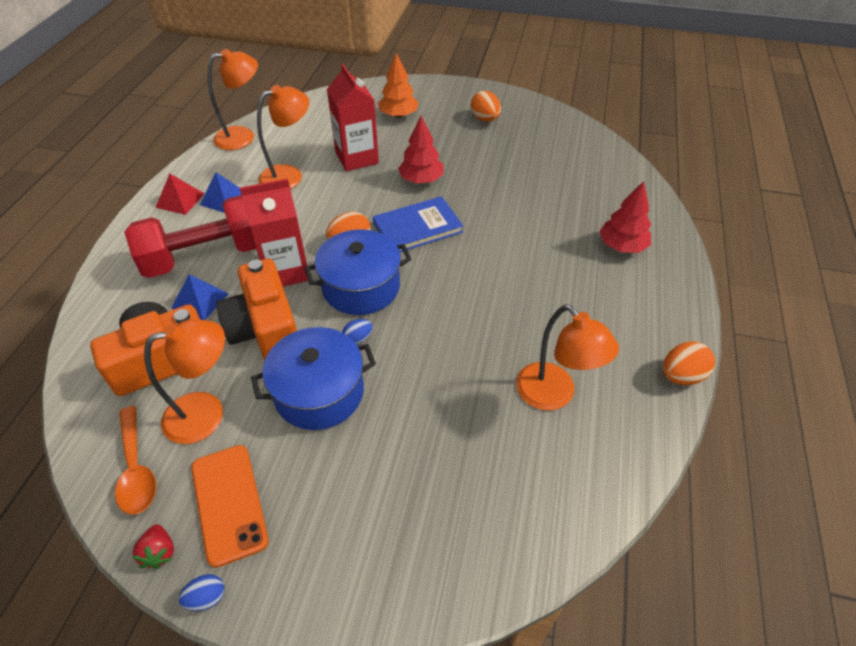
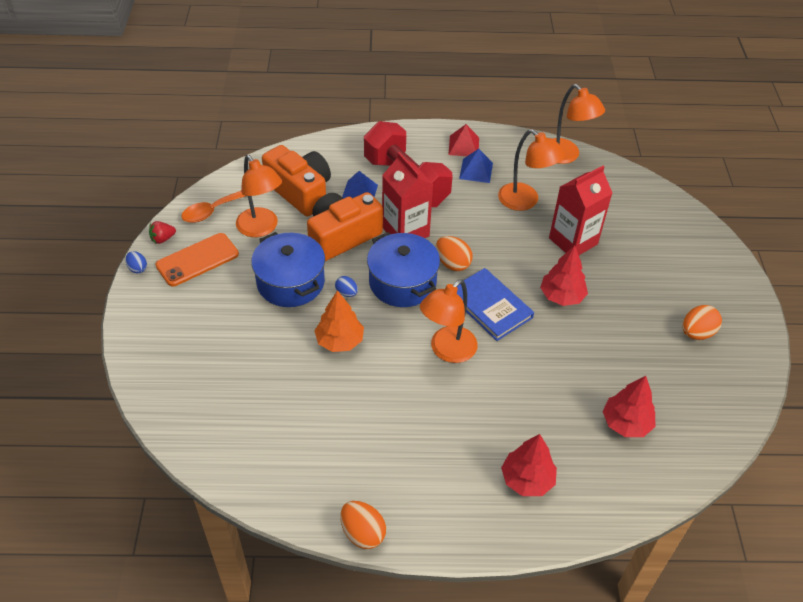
camera: 75 degrees right, 0 degrees up
(398, 115) = (662, 258): orange tree -> orange tree (339, 341)
(554, 395) = (319, 432): orange lamp -> orange lamp (447, 351)
(569, 177) = (626, 423): none -> red tree

